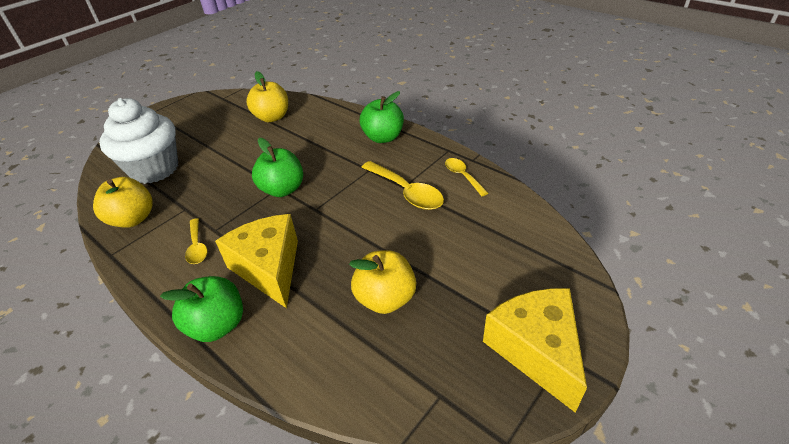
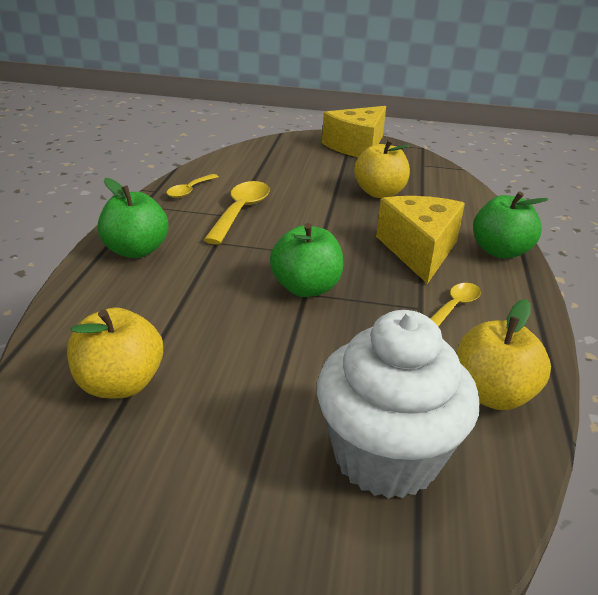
camera: 125 degrees left, 10 degrees down
(269, 268) = (419, 250): yellow cheese -> yellow cheese turned 150 degrees clockwise

